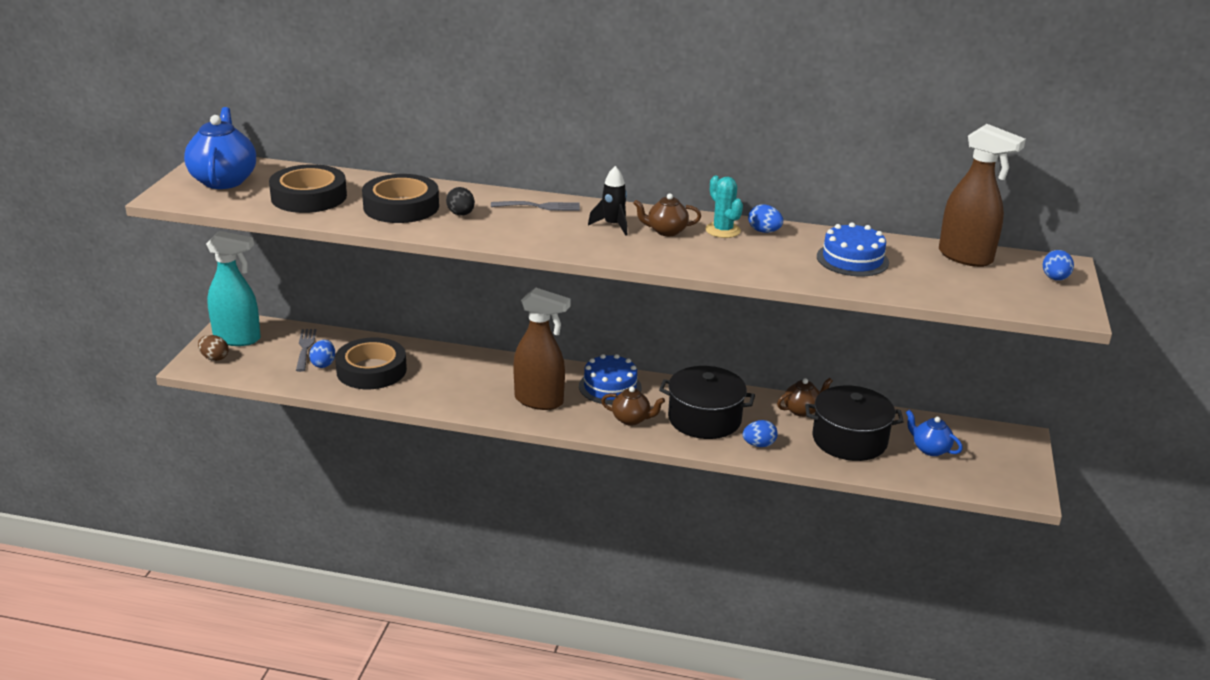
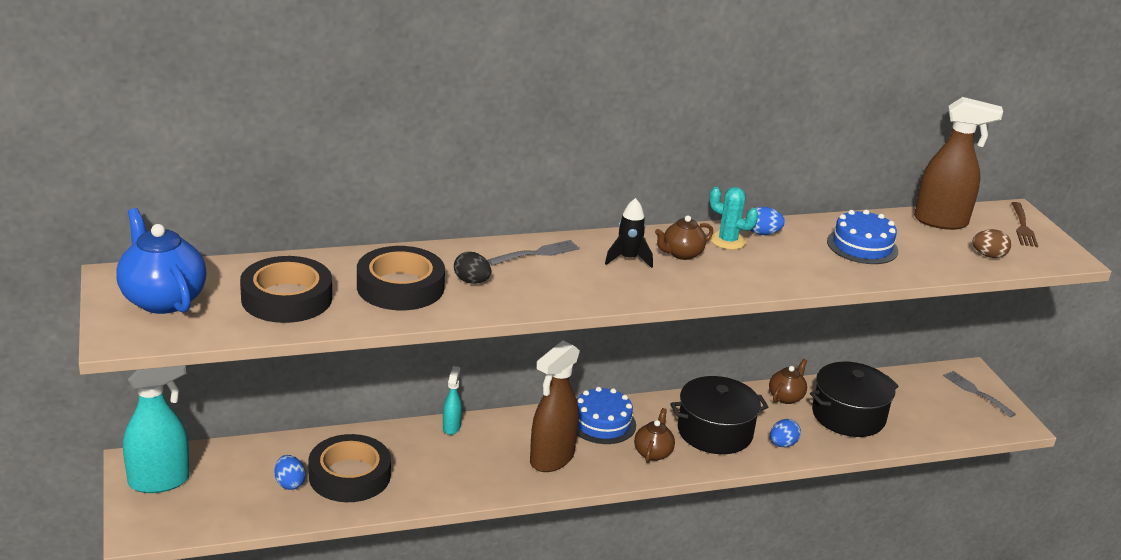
camera: 30 degrees left, 0 degrees up
(214, 358) = (155, 514): brown egg -> brown egg (988, 256)
(305, 348) = (250, 470): grey fork -> grey fork (976, 392)
(482, 358) = (451, 427): none -> turquoise spray bottle
(539, 401) = (551, 459): brown spray bottle -> brown spray bottle turned 135 degrees clockwise
(631, 419) = (653, 453): brown teapot -> brown teapot turned 60 degrees counterclockwise
(930, 449) = (915, 405): blue teapot -> none
(1055, 279) = (1023, 227): blue egg -> brown fork

